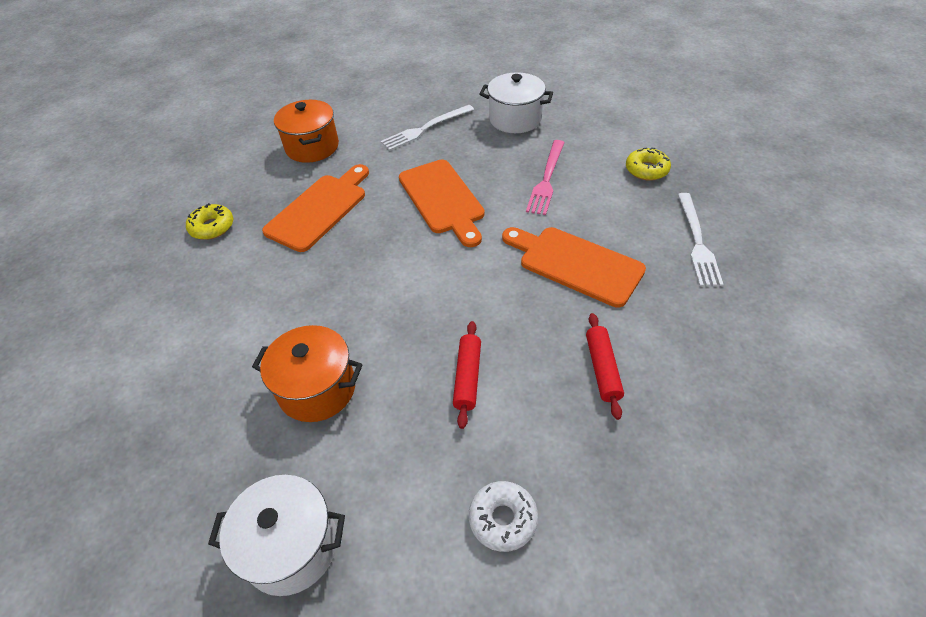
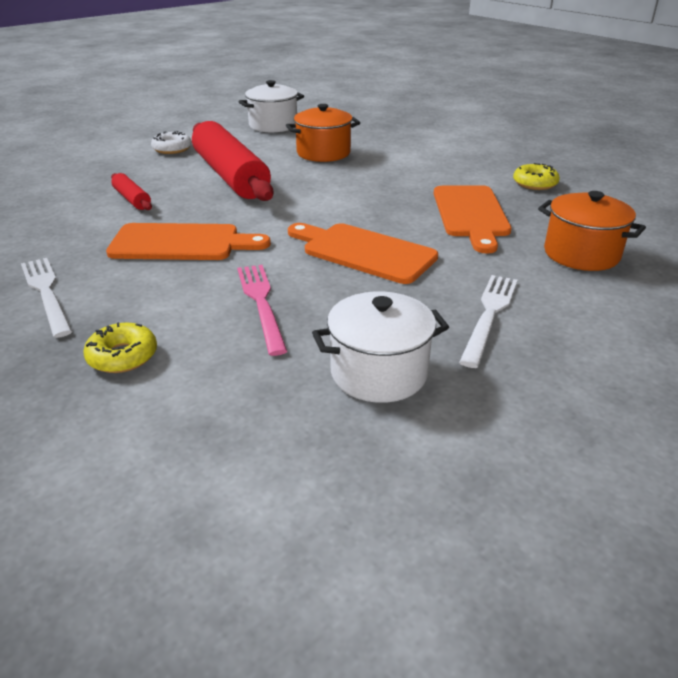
camera: 145 degrees right, 15 degrees down
(467, 377) = (230, 176): red rolling pin -> red rolling pin, size x2.28

